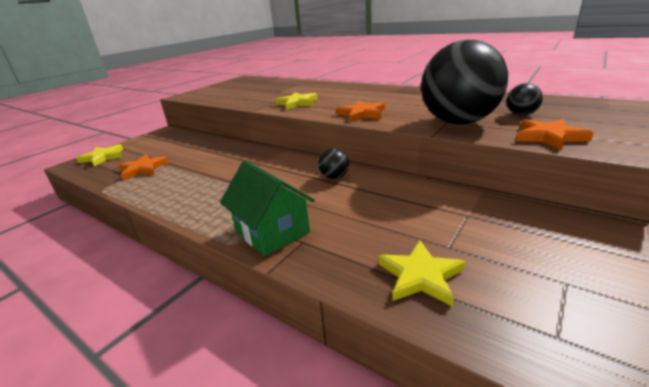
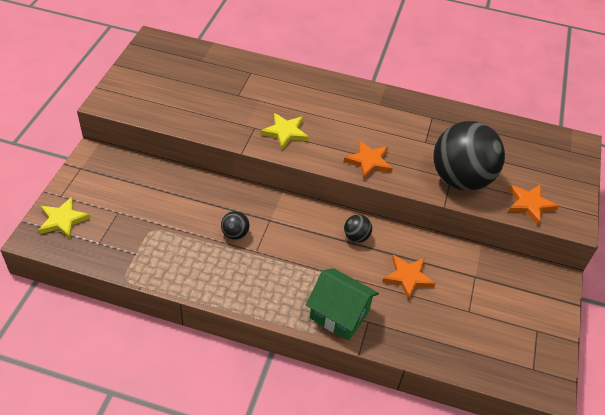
camera: 25 degrees left, 20 degrees up
(143, 169) = (141, 240): orange star -> orange star (408, 277)
(420, 276) = (458, 340): yellow star -> none
(521, 115) = (507, 164): black ball -> black ball (235, 234)

